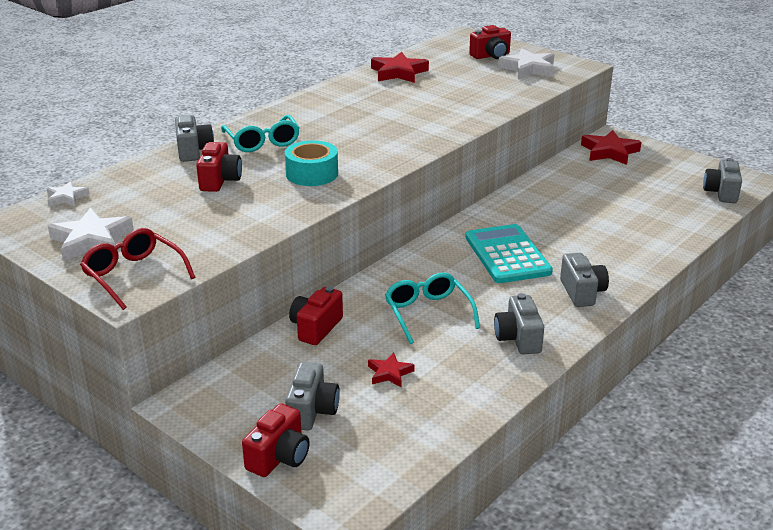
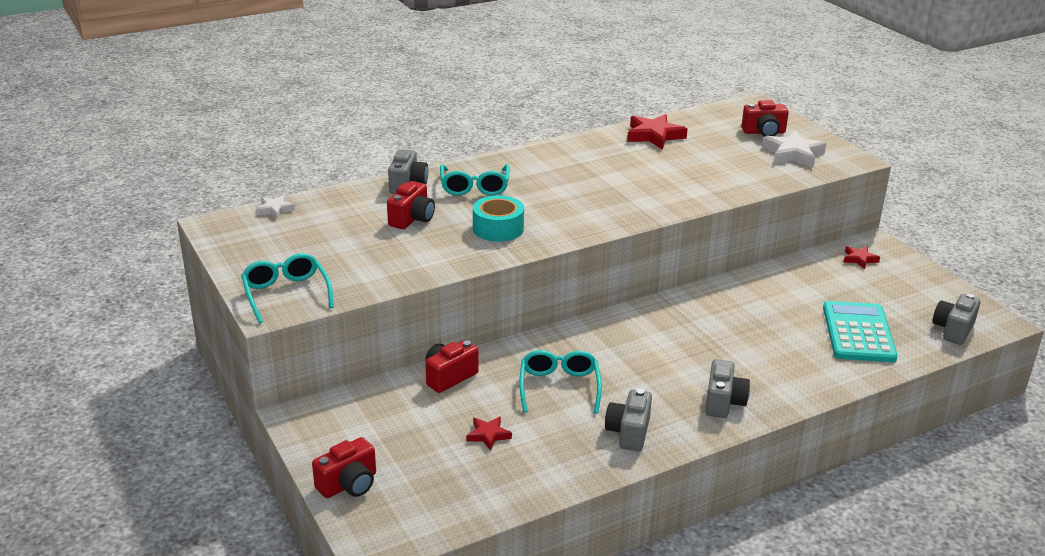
camera: 20 degrees right, 0 degrees up
(91, 240) = (271, 254): white star -> none
(133, 275) = (286, 294): red glasses -> turquoise glasses
(312, 411) = (400, 452): grey camera -> none
(507, 255) = (674, 347): turquoise calculator -> turquoise calculator (858, 333)
(609, 152) = (859, 259): red star -> red star, size x0.56

